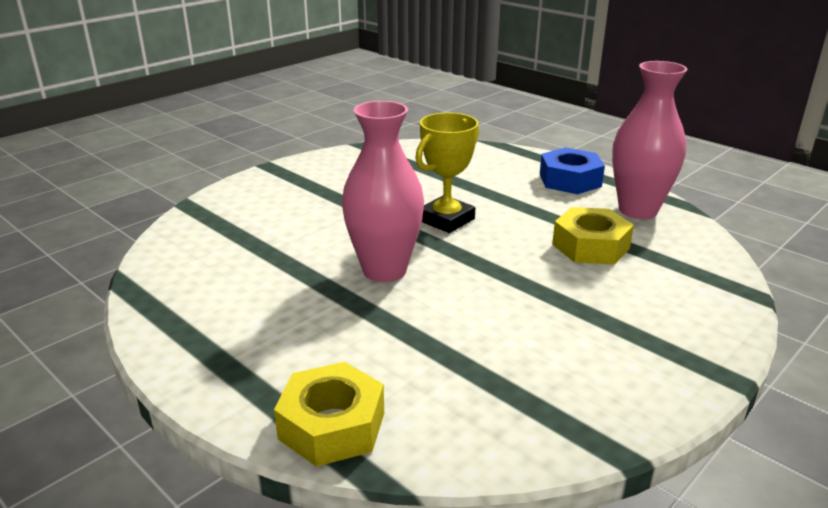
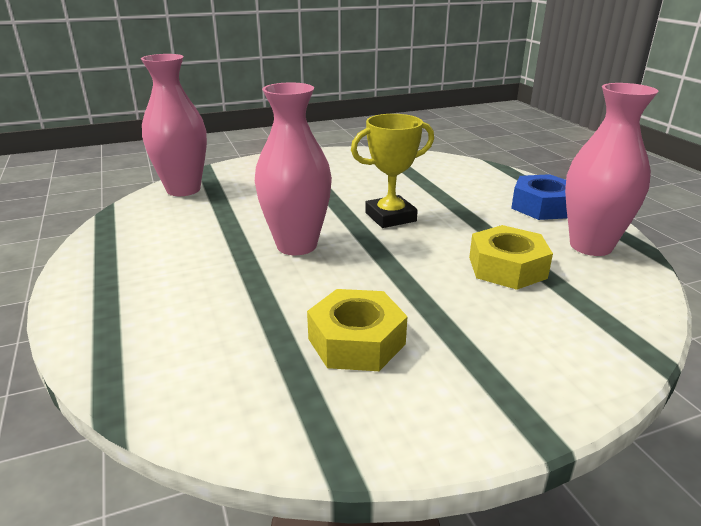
camera: 25 degrees right, 0 degrees up
(190, 236) = (183, 189): none -> pink vase
(332, 426) = (126, 356): yellow nut -> yellow nut (356, 341)

